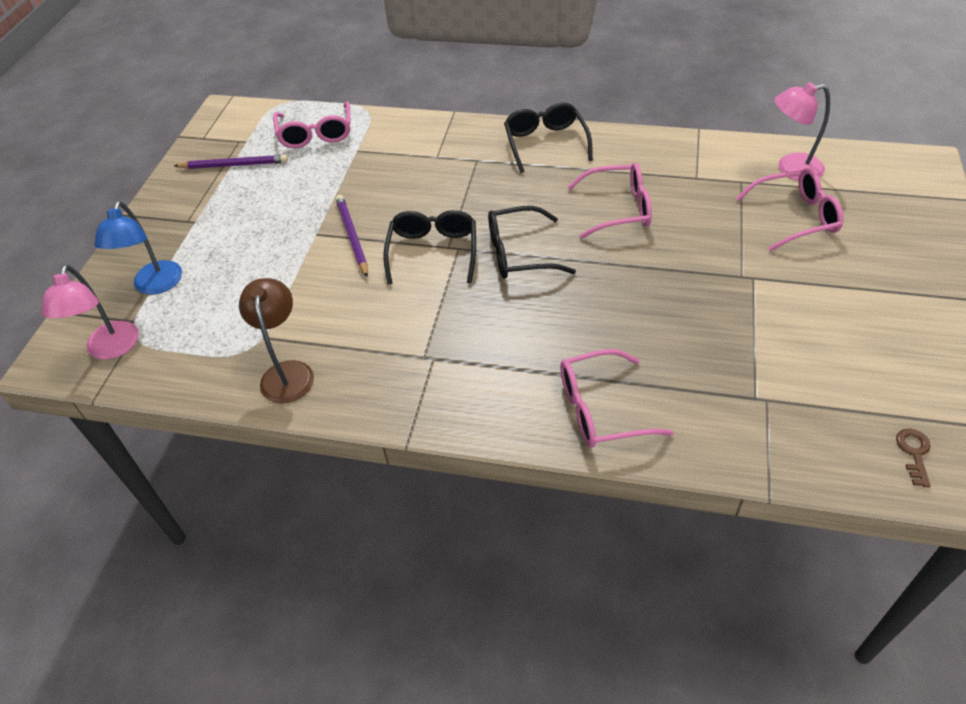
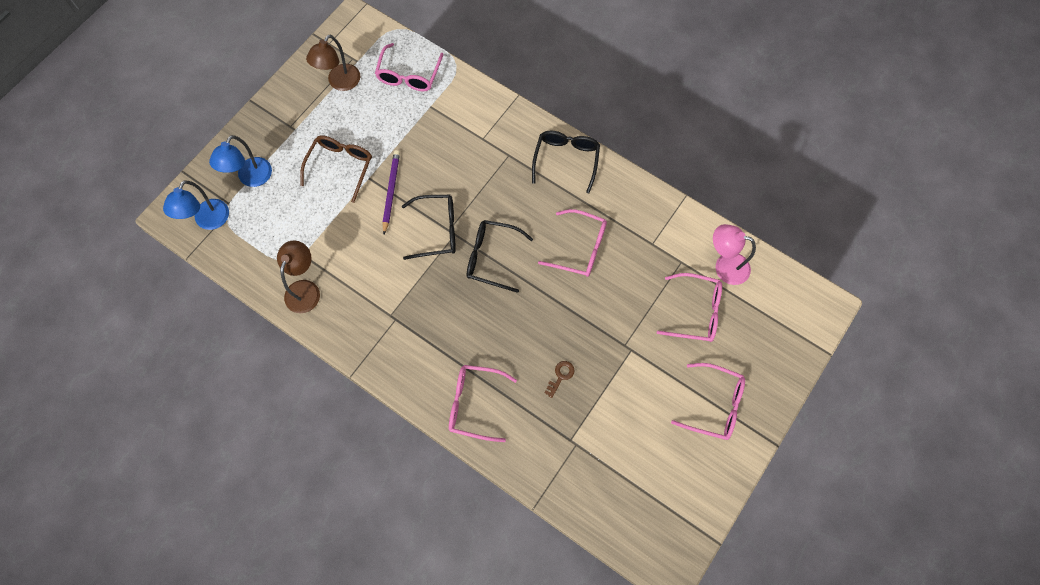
camera: 20 degrees right, 20 degrees up
(110, 349) = (208, 221): pink lamp -> blue lamp
(234, 165) = (340, 83): purple pencil -> brown lamp
(273, 236) = (340, 167): none -> brown glasses
(433, 252) = (436, 230): black glasses -> black glasses turned 60 degrees clockwise
(894, 292) = (714, 405): none -> pink glasses
(914, 453) = (636, 520): brown key -> brown key (560, 376)

